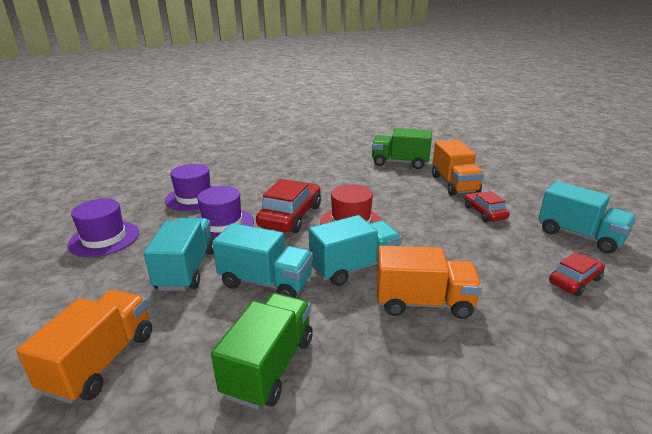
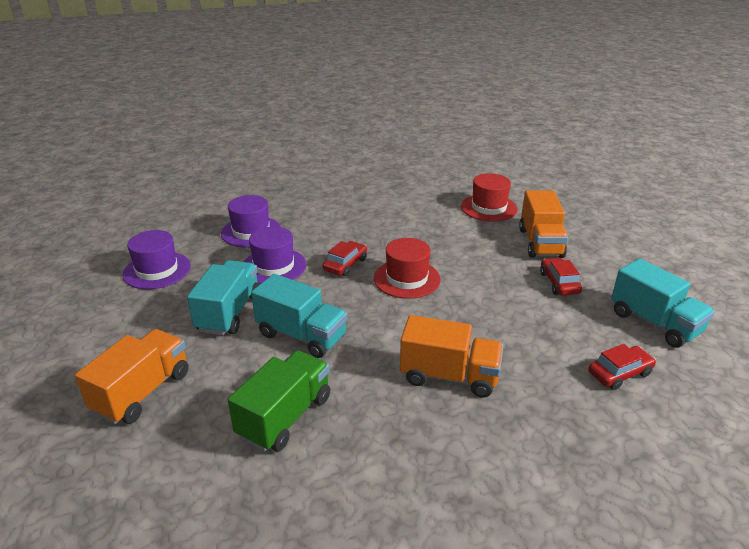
camera: 10 degrees right, 5 degrees up
(290, 216) = (345, 264): red car -> red car, size x0.59
(354, 267) = (393, 330): turquoise truck -> none
(400, 163) = (488, 208): green truck -> red hat

